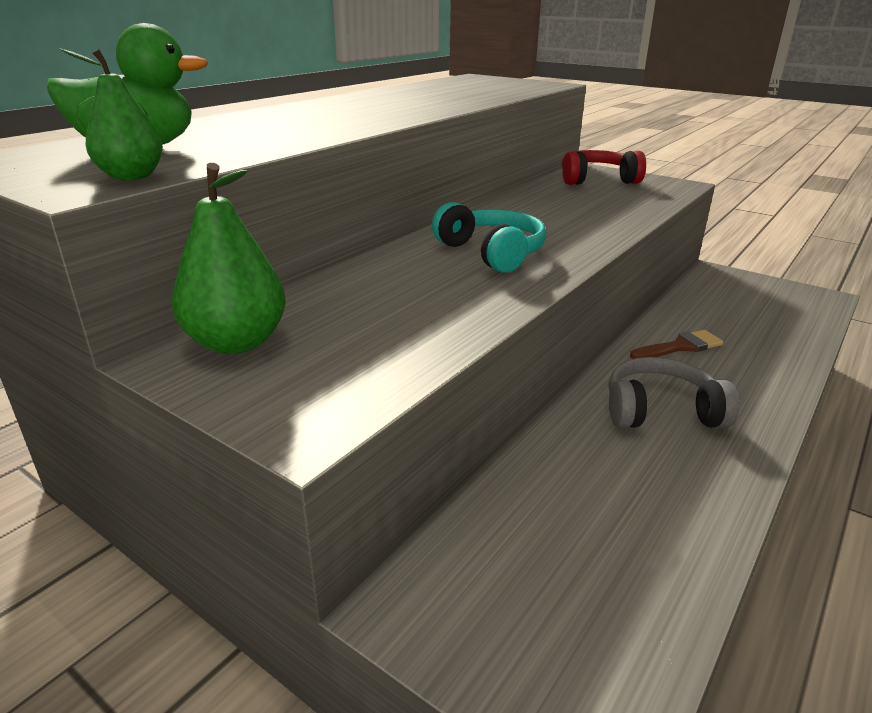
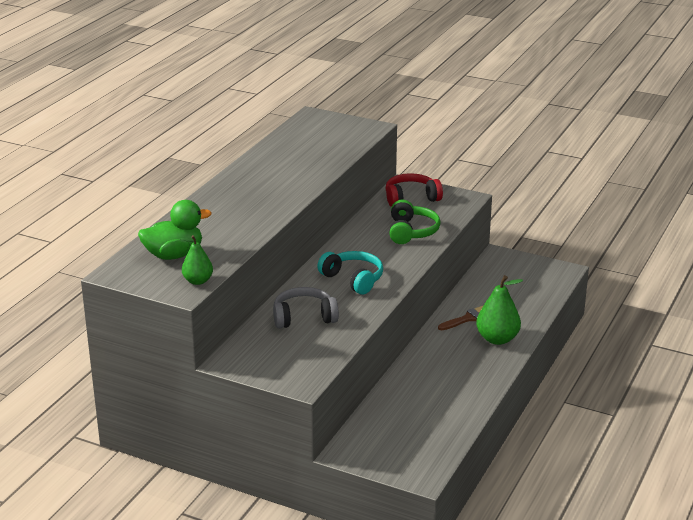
camera: 10 degrees left, 0 degrees up
(236, 342) = (249, 351): green pear -> green pear (497, 339)
(597, 208) = (411, 232): none -> green headphones
(661, 411) = (453, 359): grey headphones -> grey headphones (304, 317)

